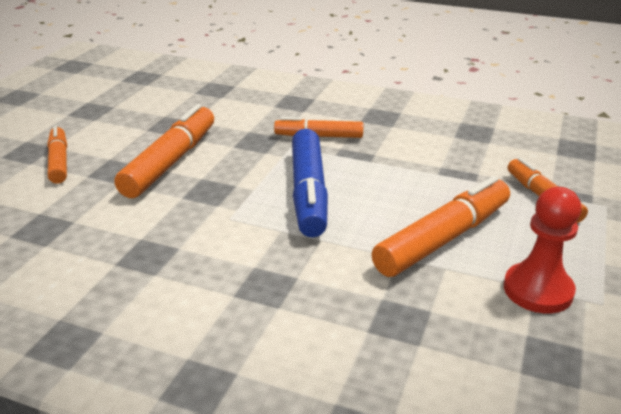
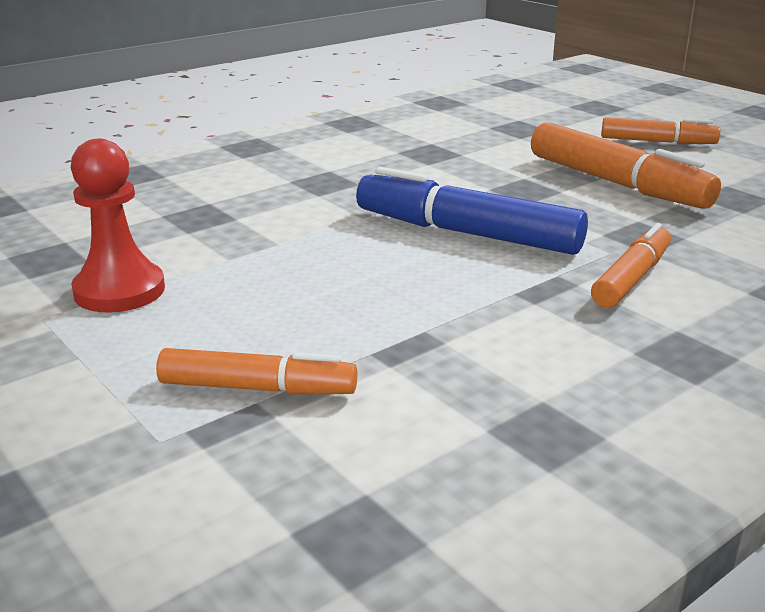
camera: 120 degrees right, 5 degrees down
(443, 239) = (274, 275): orange marker -> none

